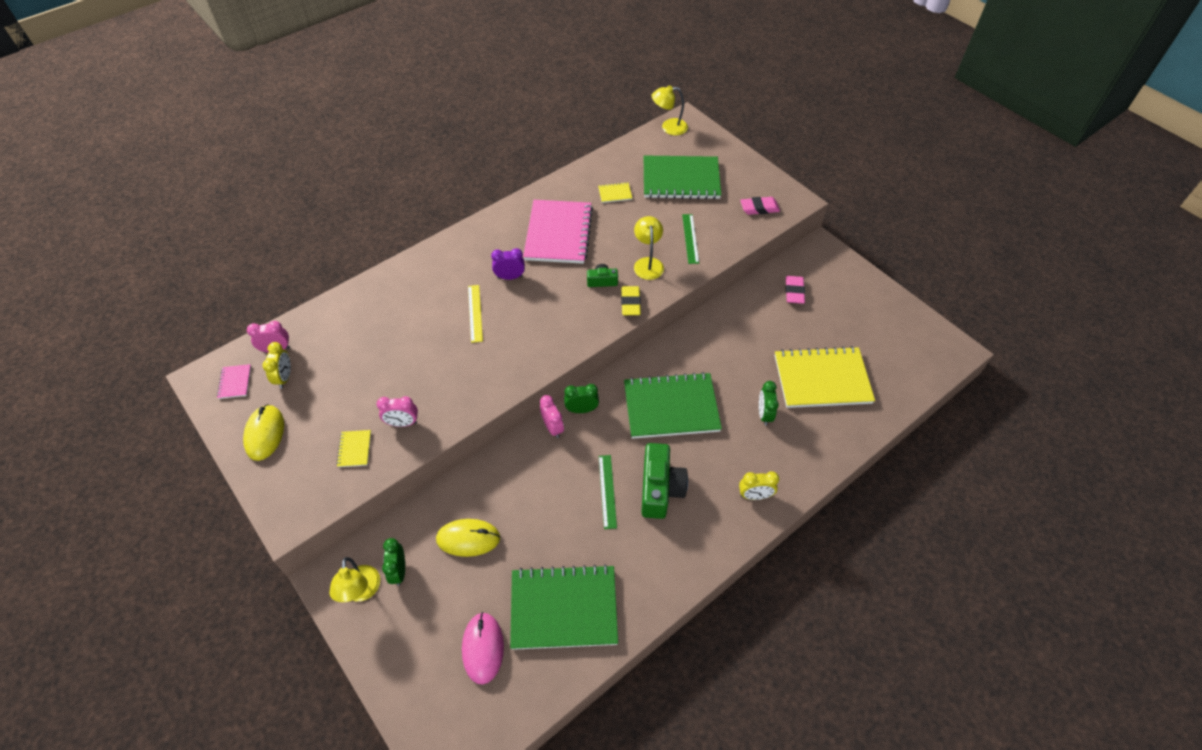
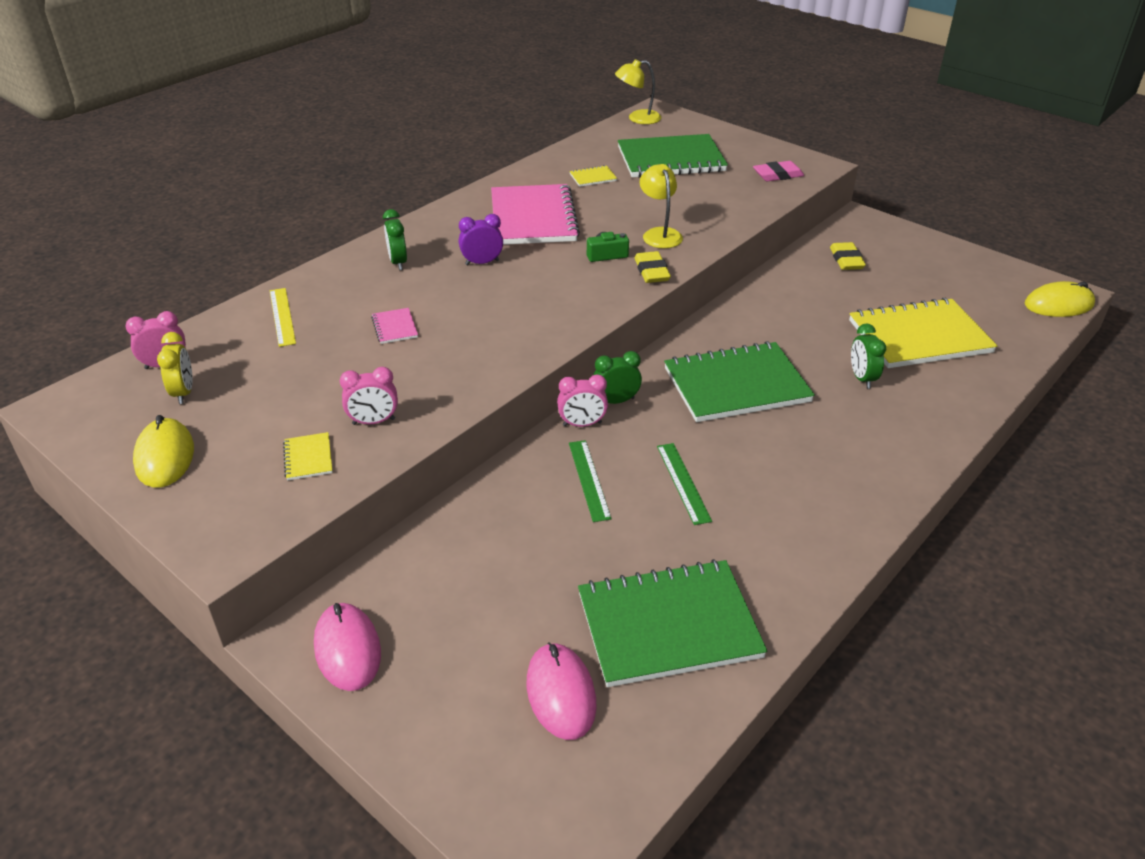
camera: 10 degrees left, 15 degrees down
(235, 382) = (108, 406): pink notebook -> pink notebook (395, 327)
(361, 591) = (347, 649): yellow lamp -> pink mouse
(399, 571) = (402, 615): green clock -> green clock (398, 262)
(468, 538) = (498, 562): yellow mouse -> yellow mouse (1058, 305)
(475, 313) = (445, 300): yellow ruler -> yellow ruler (282, 316)
(552, 427) = (582, 424): pink clock -> pink clock turned 120 degrees clockwise
(660, 488) = (755, 471): green camera -> none
(690, 238) = (704, 208): green ruler -> green ruler (589, 479)
(754, 495) = (887, 462): yellow clock -> none
(794, 292) = (846, 260): pink eraser -> yellow eraser

